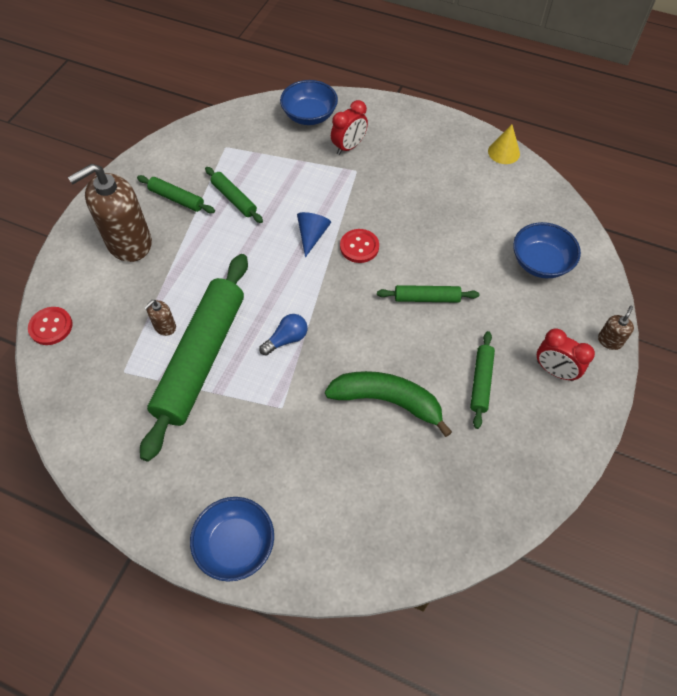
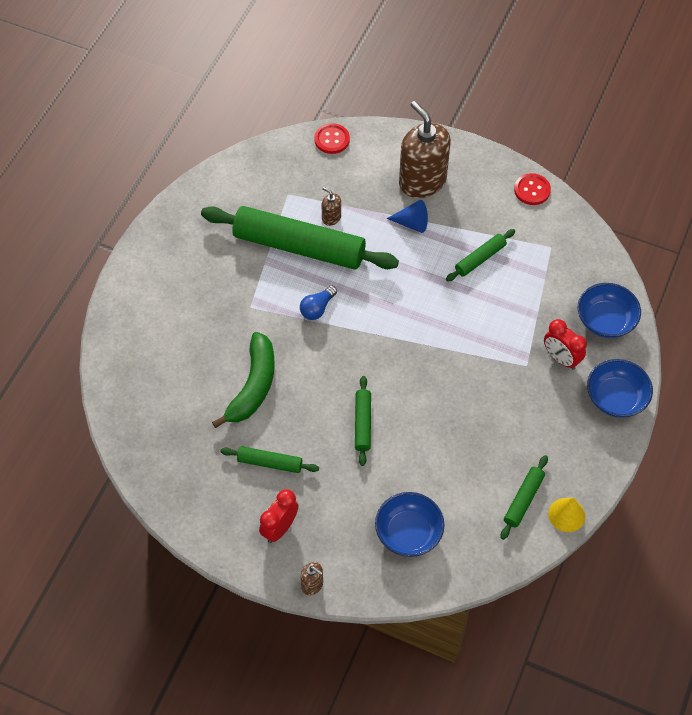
camera: 90 degrees right, 0 degrees up
(176, 199) = (477, 212): green rolling pin -> green rolling pin (523, 500)
(236, 545) = (137, 281): blue bowl -> blue bowl (615, 398)
(286, 339) = (317, 308): blue light bulb -> blue light bulb turned 75 degrees clockwise
(312, 235) = (436, 326): blue cone -> blue cone (412, 223)
(359, 247) = (423, 367): red button -> red button (532, 190)

